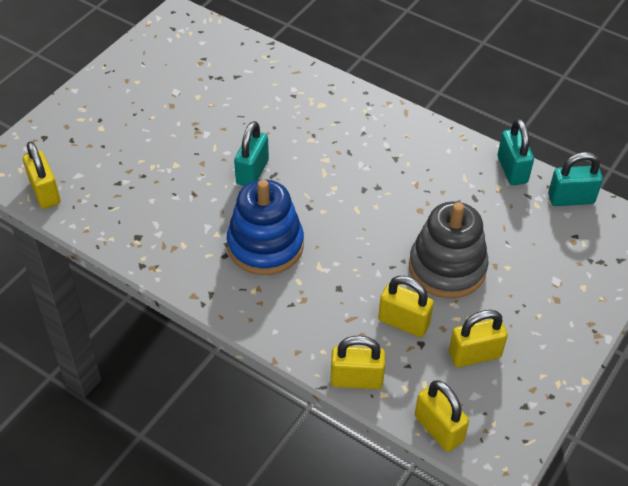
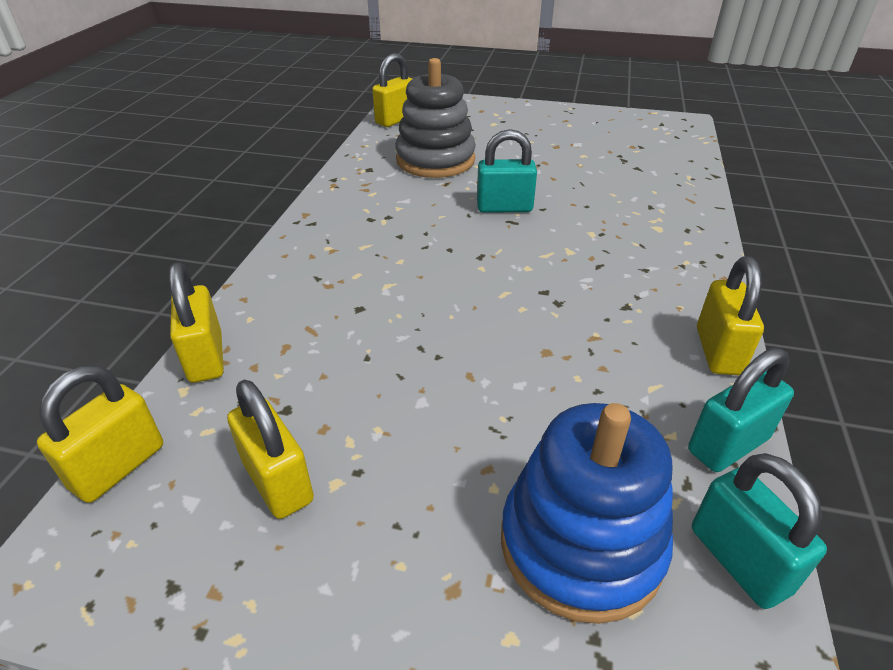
camera: 70 degrees right, 10 degrees down
(265, 245) = (399, 240): blue stacking toy -> blue stacking toy (581, 544)
(403, 322) = (320, 381): yellow padlock -> yellow padlock (718, 351)
(447, 267) = (449, 406): grey stacking toy -> grey stacking toy (435, 160)

